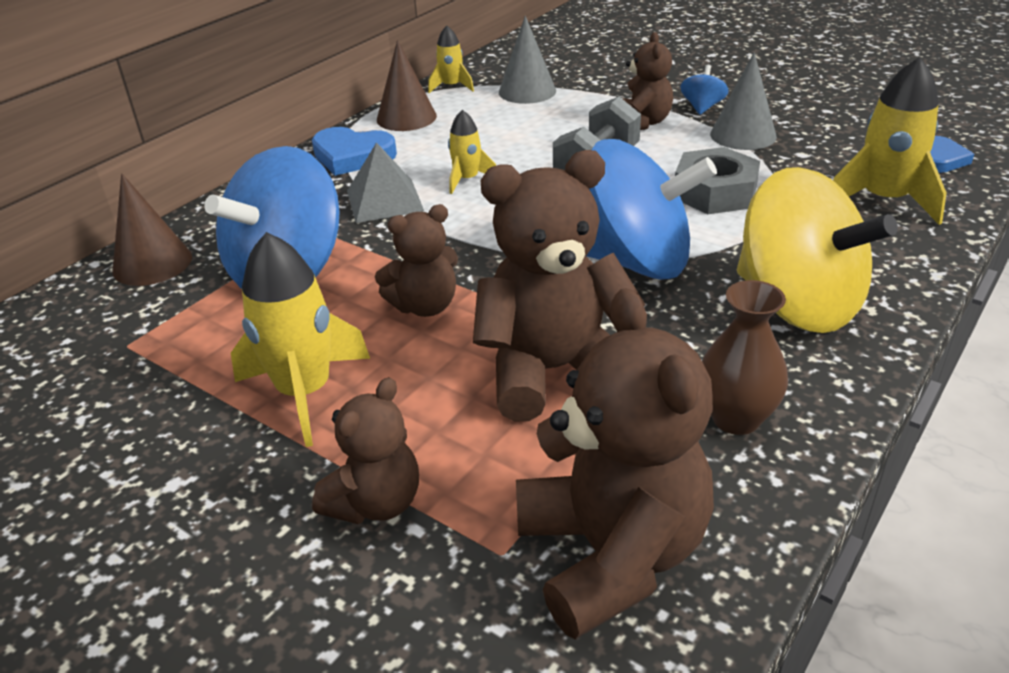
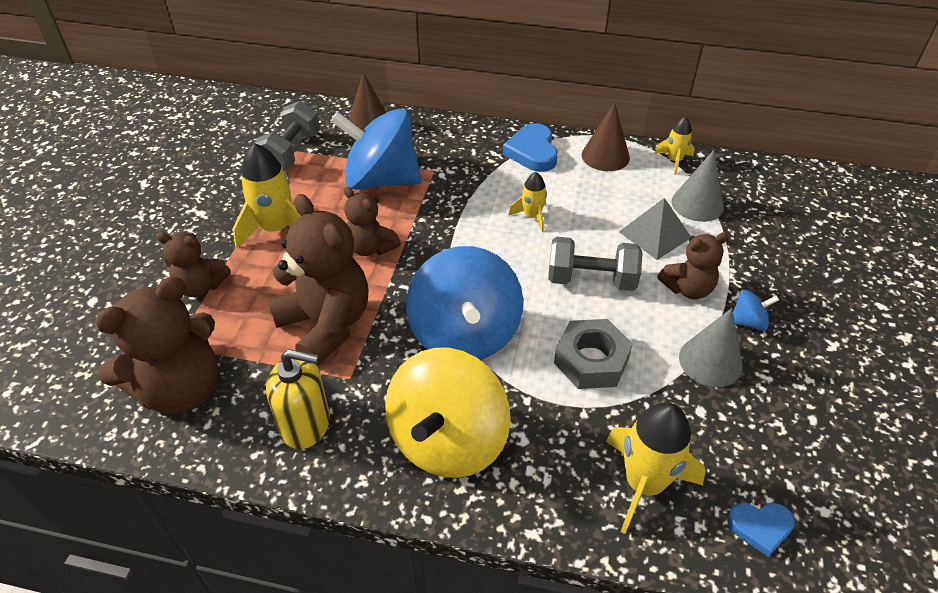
camera: 65 degrees right, 10 degrees up
(126, 350) = (291, 152): none -> grey dumbbell
(384, 200) = (482, 187): grey pyramid -> grey pyramid (654, 234)
(736, 418) = (306, 424): brown vase -> yellow soap dispenser

